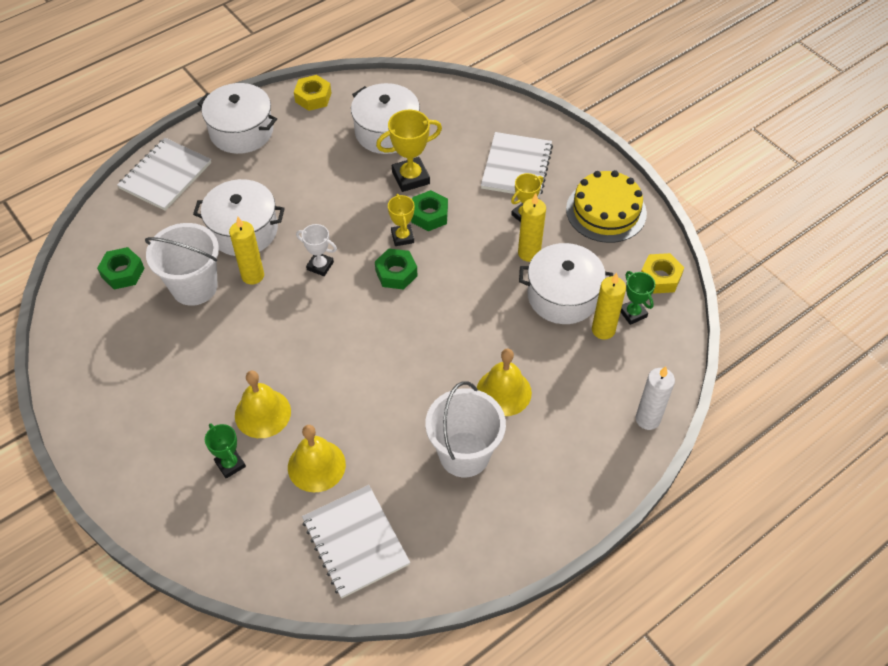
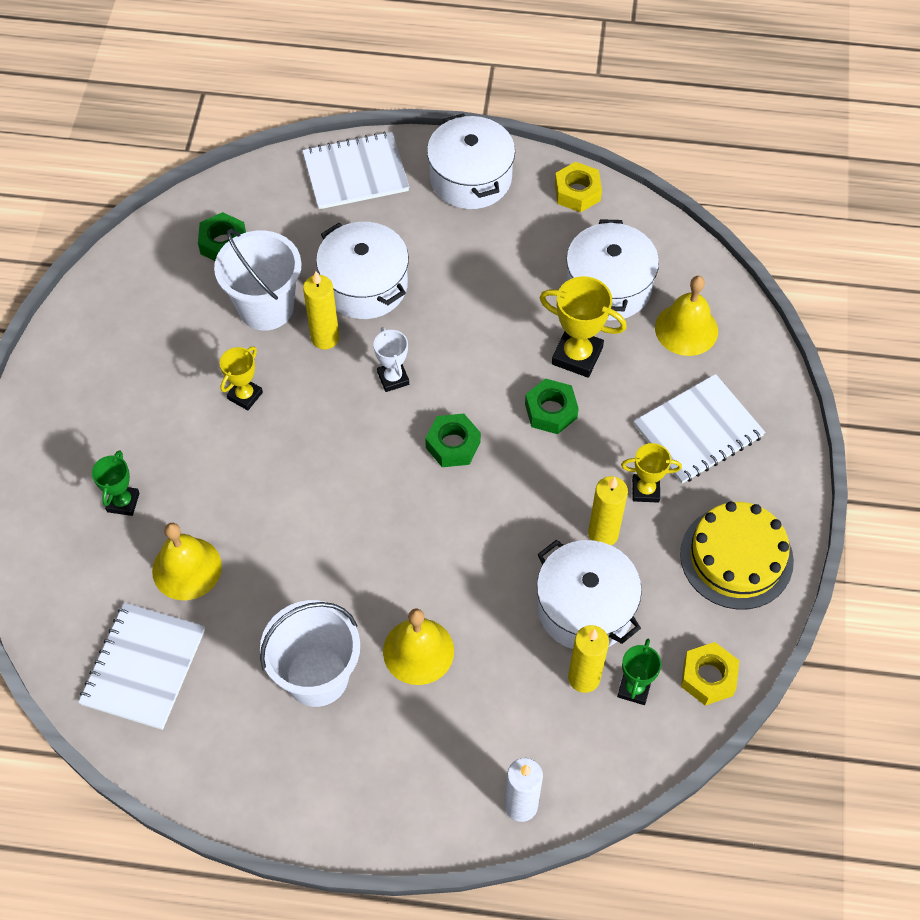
camera: 45 degrees right, 5 degrees up
(262, 413) = (196, 479): yellow bell -> yellow bell (686, 329)
(402, 237) = (499, 413): yellow trophy -> yellow trophy (245, 395)

